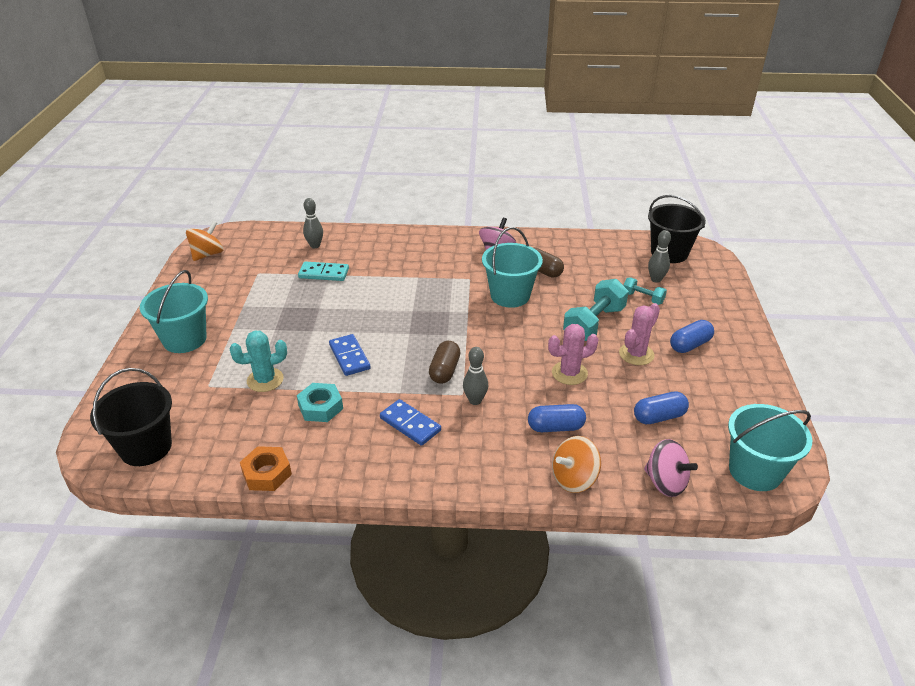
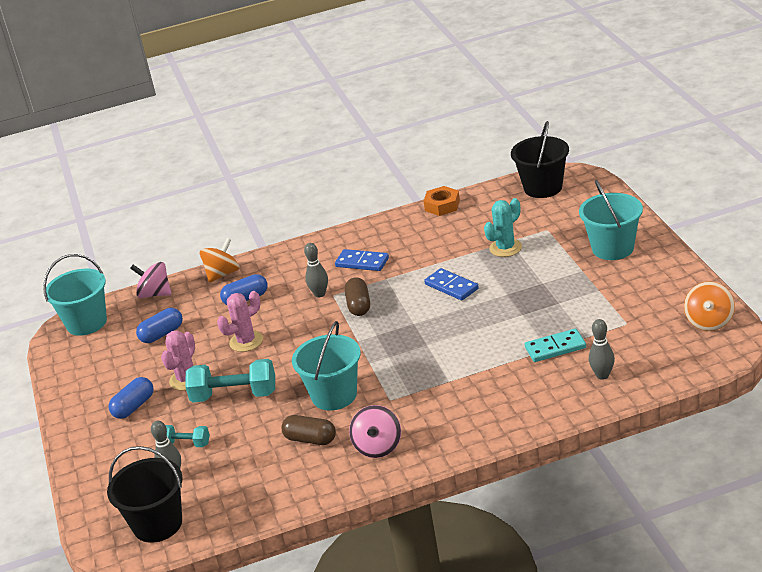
camera: 165 degrees right, 5 degrees down
(320, 407) = (441, 248): turquoise nut -> none
(594, 324) = (234, 395): turquoise dumbbell -> turquoise dumbbell turned 75 degrees clockwise

